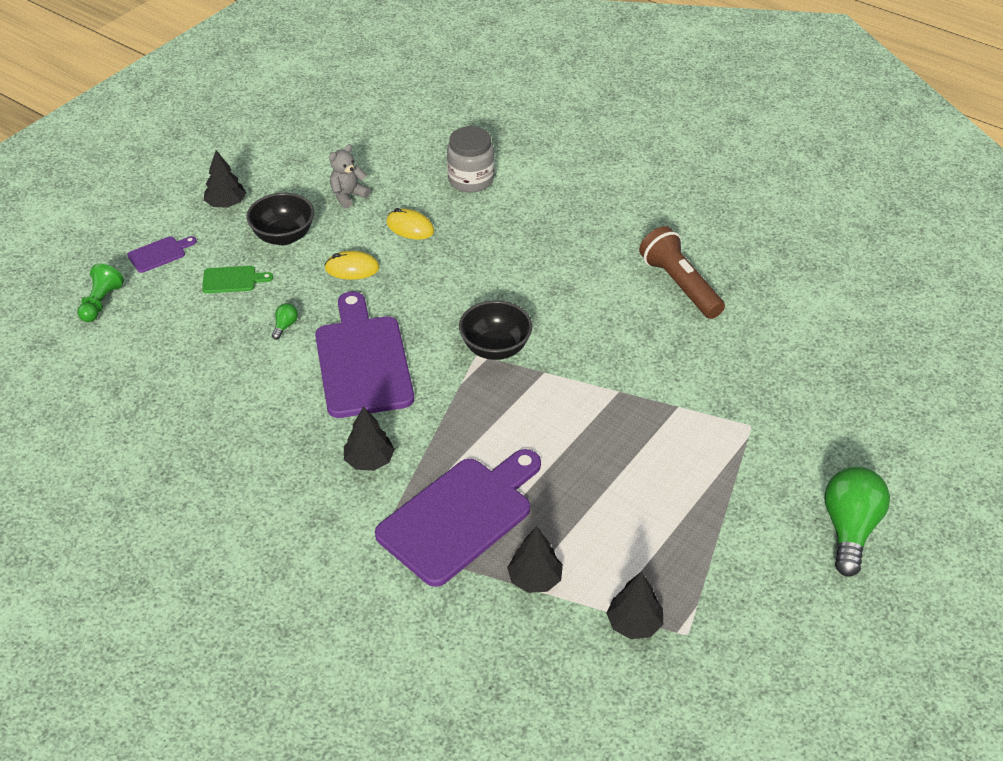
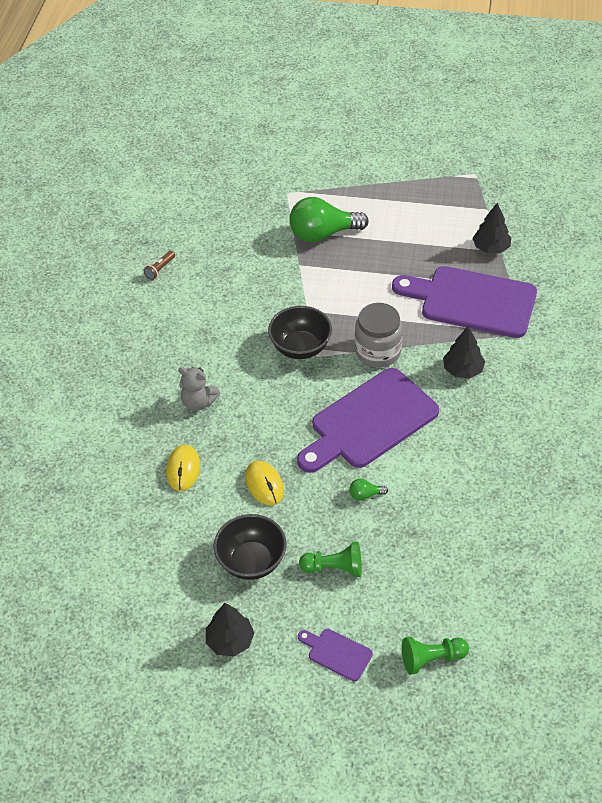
camera: 115 degrees left, 5 degrees up
(232, 280) = (334, 568): green cutting board -> green pawn
(348, 196) = (162, 541): grey teddy bear -> grey teddy bear (198, 402)
(471, 180) = (87, 455): grey jar -> grey jar (377, 351)
(634, 623) = (486, 196): black tree -> none
(680, 285) = (160, 269): brown flashlight -> brown flashlight, size x0.41
(849, 529) = (345, 132): green light bulb -> green light bulb (323, 234)

